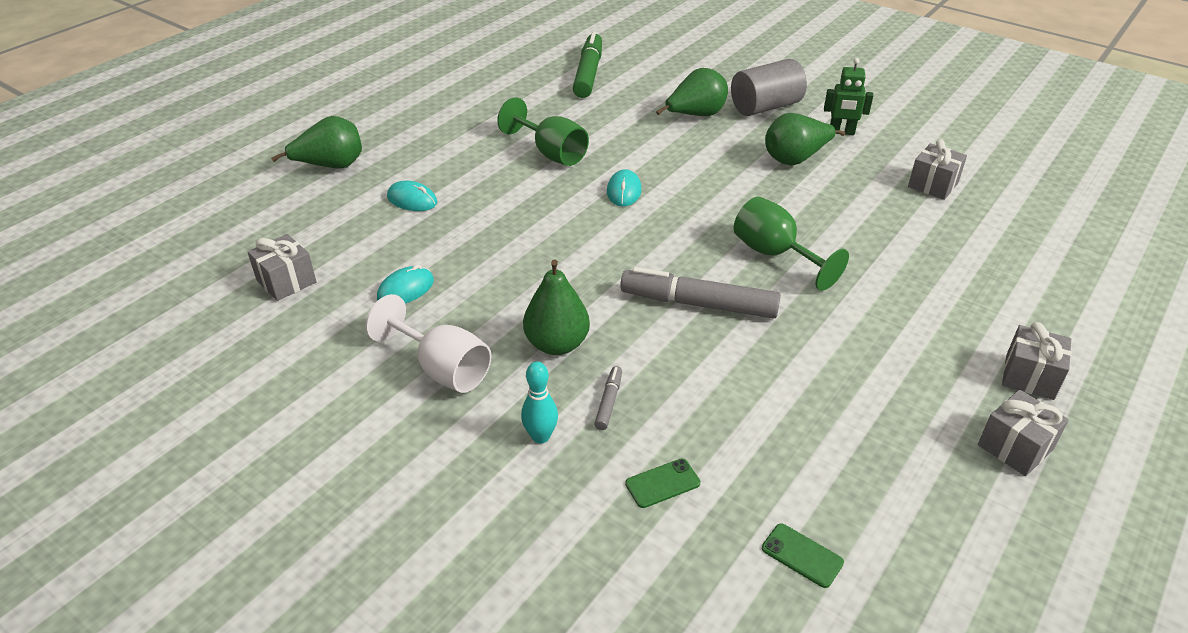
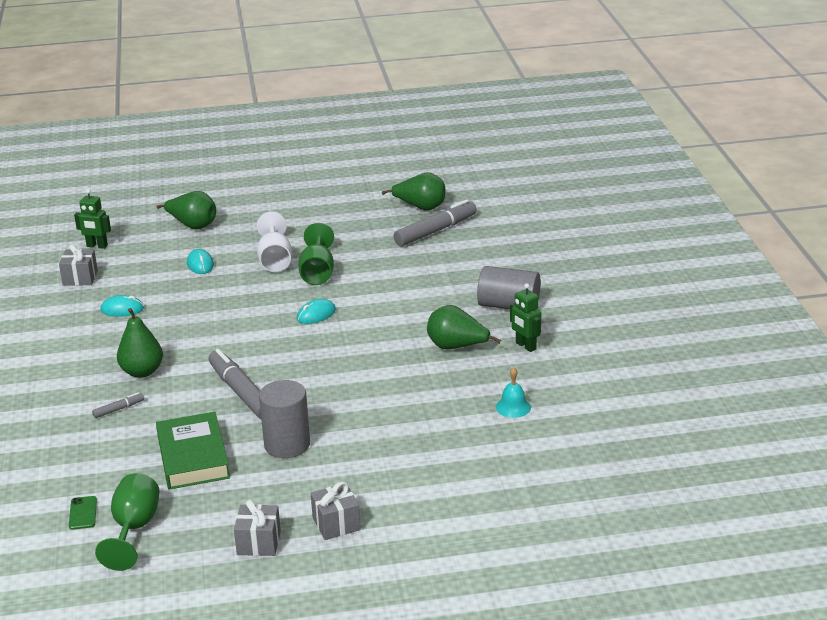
camera: 45 degrees right, 10 degrees down
(245, 237) = (97, 246): none -> green robot
(442, 369) = (77, 354): white goblet -> white goblet (275, 260)
(540, 436) = (67, 405): turquoise bowling pin -> none
(588, 73) = (435, 231): green marker -> grey marker
(662, 483) = (81, 453): green phone -> none
(695, 115) = (449, 290): green pear -> green pear (421, 207)
(775, 255) = (330, 391): green goblet -> green goblet (134, 529)
(784, 401) = (193, 457): none -> green book
(841, 329) = (287, 445): none -> grey cylinder
(933, 185) = (513, 407): grey gift -> turquoise bell

